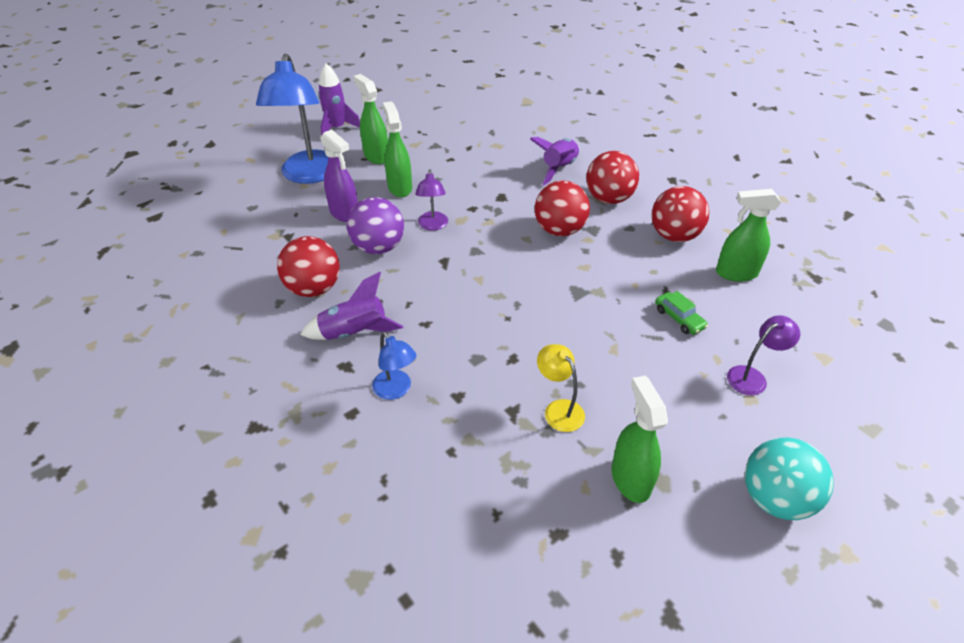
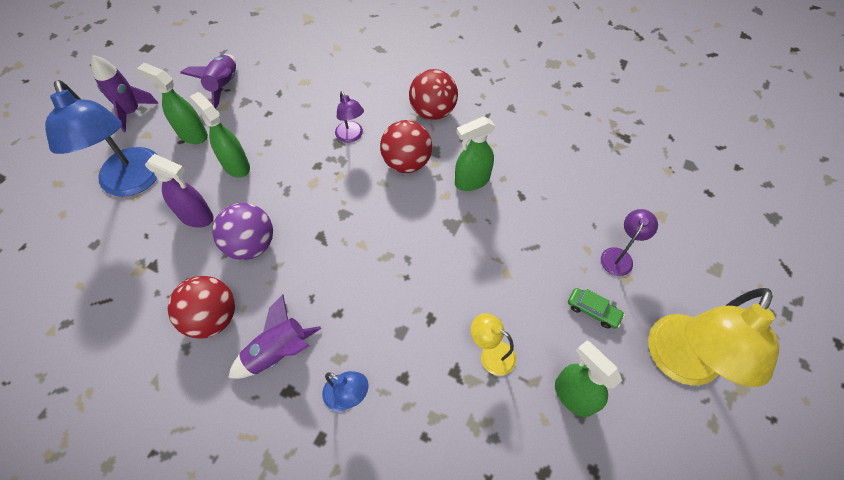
camera: 25 degrees left, 15 degrees up
(433, 225) = (290, 199): purple lamp -> purple lamp (351, 136)
(559, 168) = (374, 91): purple rocket -> purple rocket (223, 86)
(674, 236) = (503, 134): red ball -> none
(679, 318) = (543, 220): green car -> green car (593, 311)
(735, 273) = (566, 156): green spray bottle -> green spray bottle (471, 181)
(775, 498) = (678, 363): turquoise ball -> yellow lamp

